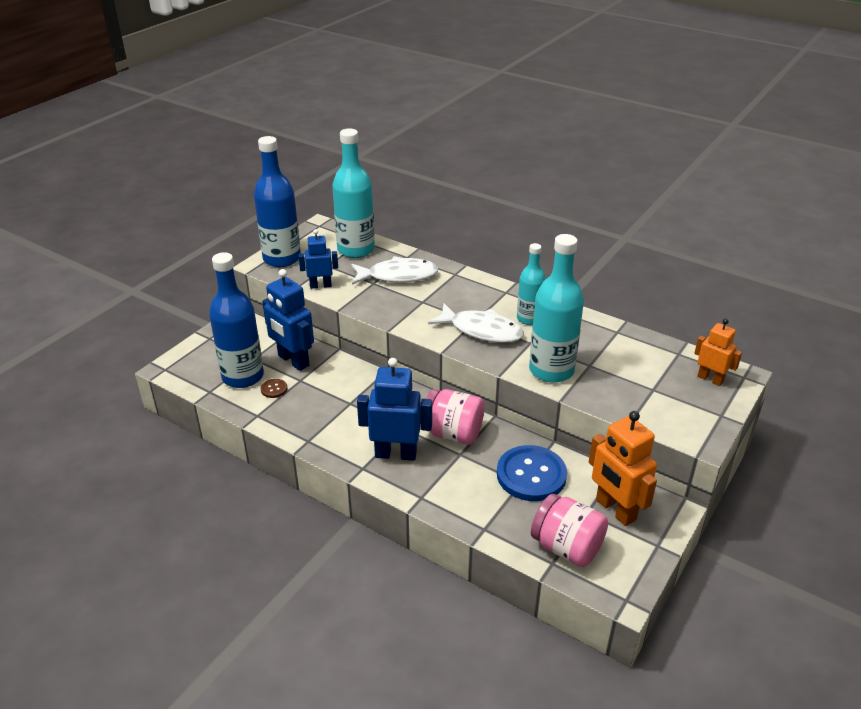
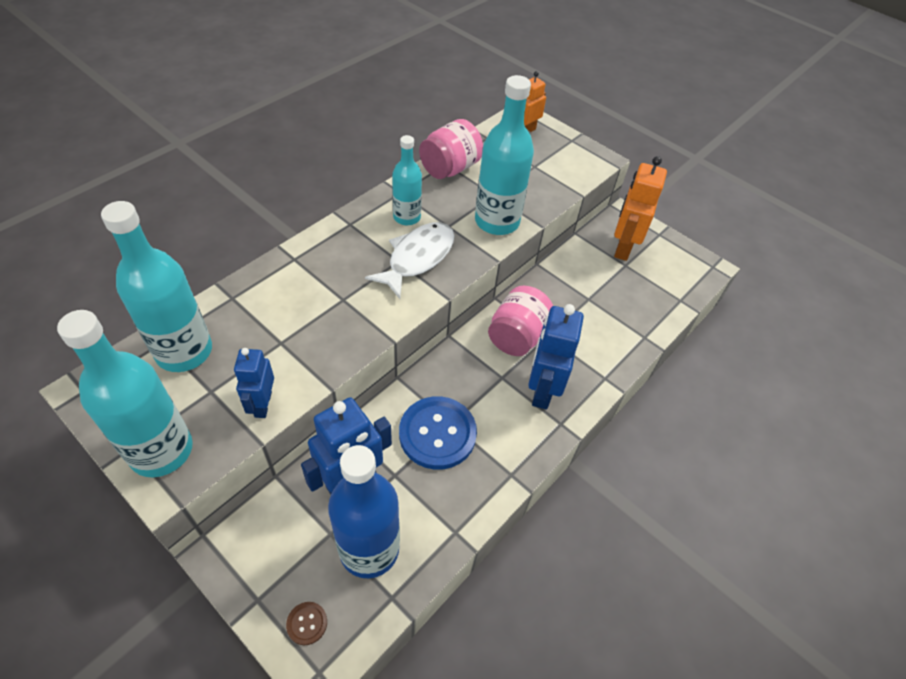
camera: 85 degrees left, 15 degrees up
(274, 389) = (406, 508): brown button -> brown button (307, 623)
(282, 258) = (161, 450): blue bottle -> turquoise bottle
(398, 276) = (275, 314): white fish -> none
(531, 475) = (580, 289): blue button -> blue button (437, 434)
(566, 547) = (664, 287): pink jar -> pink jar (450, 168)
(615, 510) = (623, 247): orange robot -> orange robot turned 135 degrees clockwise

